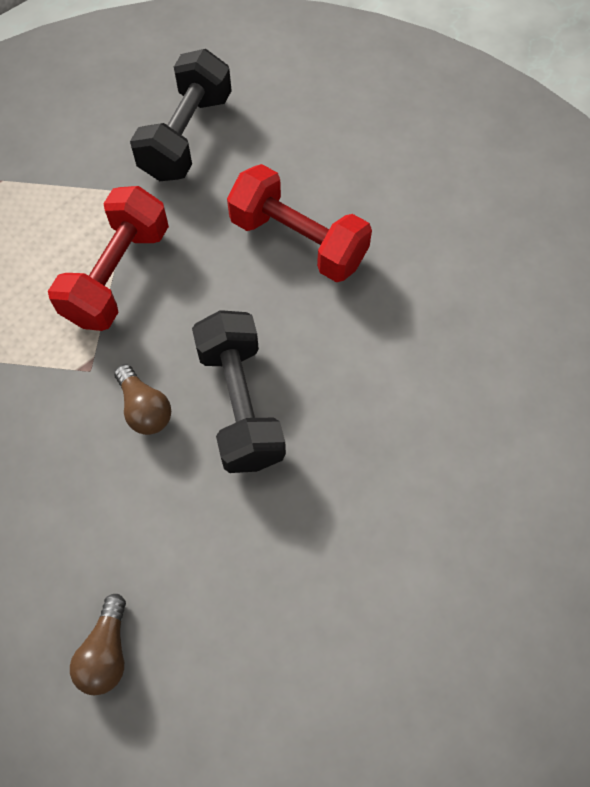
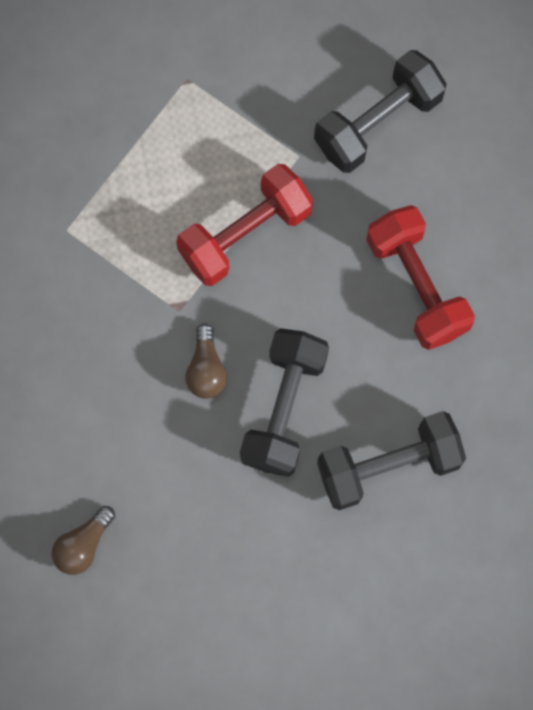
camera: 30 degrees right, 10 degrees up
(369, 403) = (388, 466): none -> black dumbbell

